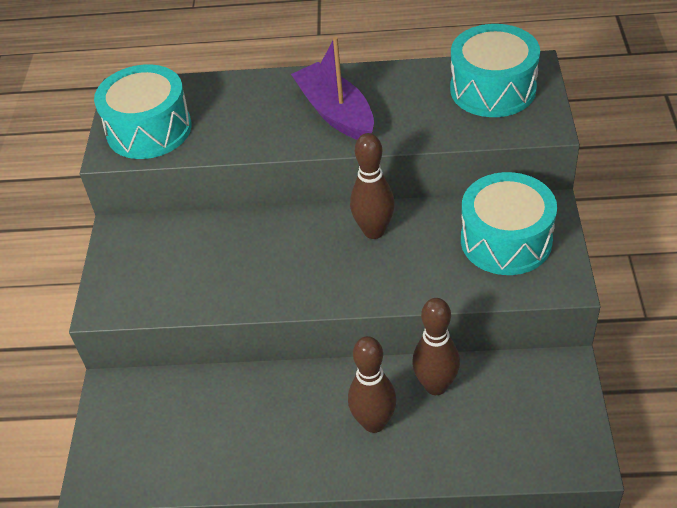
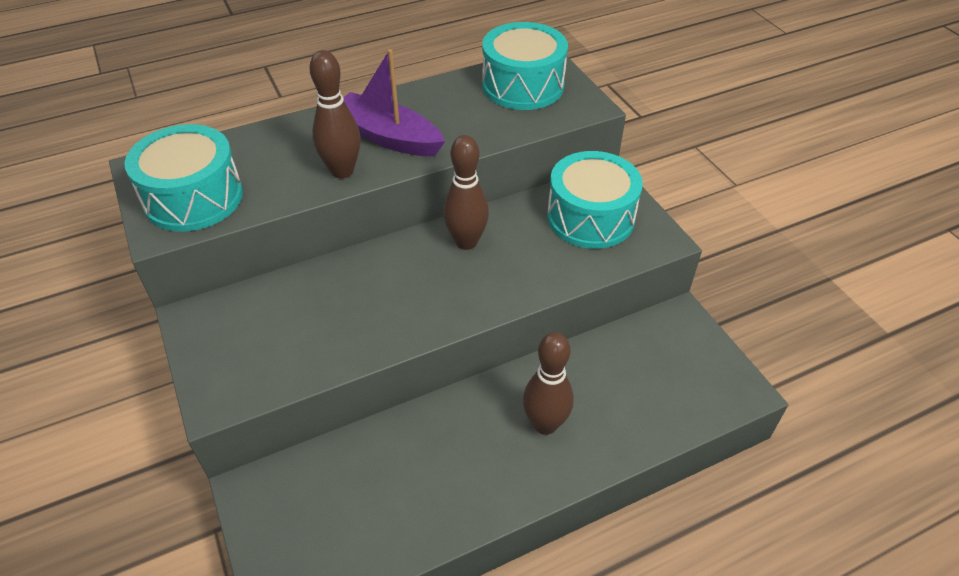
camera: 30 degrees left, 0 degrees up
(436, 386) = (581, 370): brown bowling pin -> brown bowling pin (342, 171)

